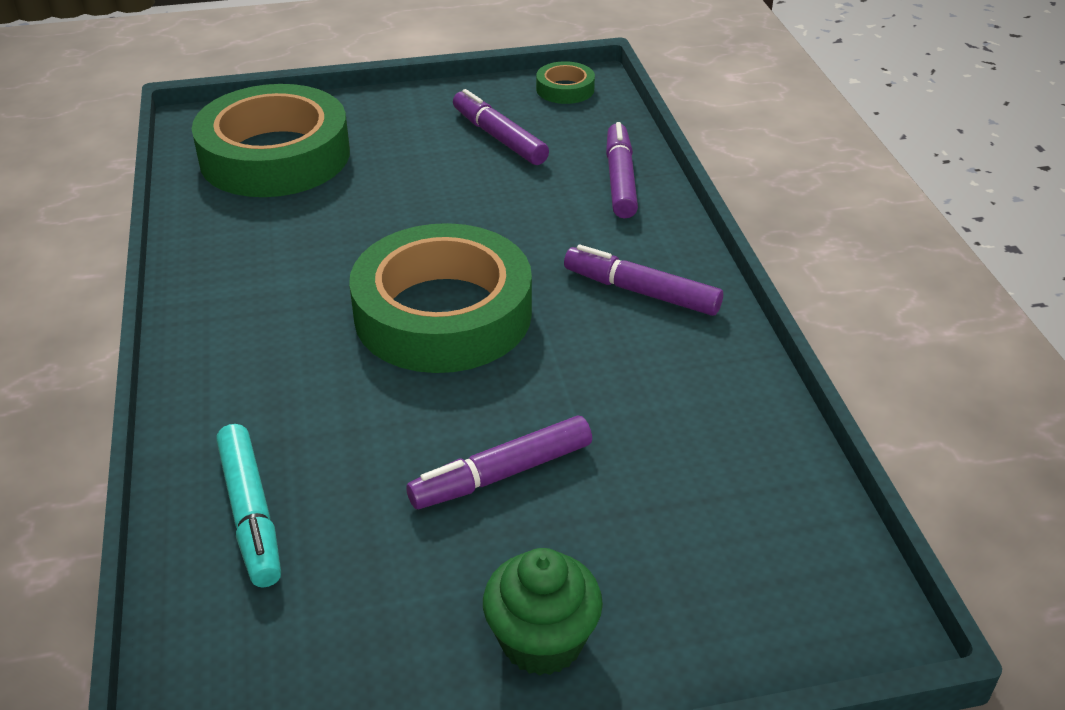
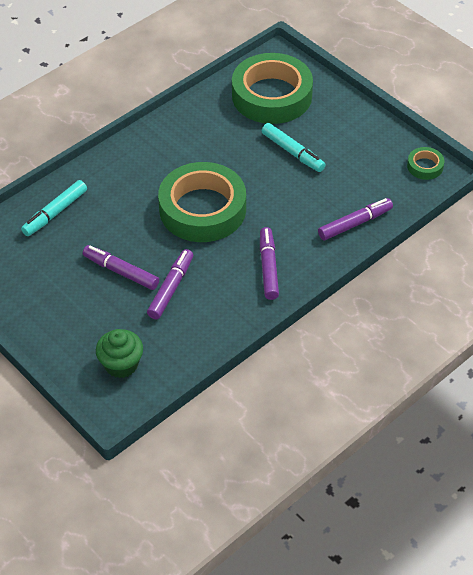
camera: 60 degrees right, 10 degrees up
(416, 180) = (293, 152): none -> turquoise marker
(499, 137) = (354, 163): purple marker -> purple marker (171, 288)
(542, 641) = (49, 318): green cupcake -> green cupcake (121, 365)

